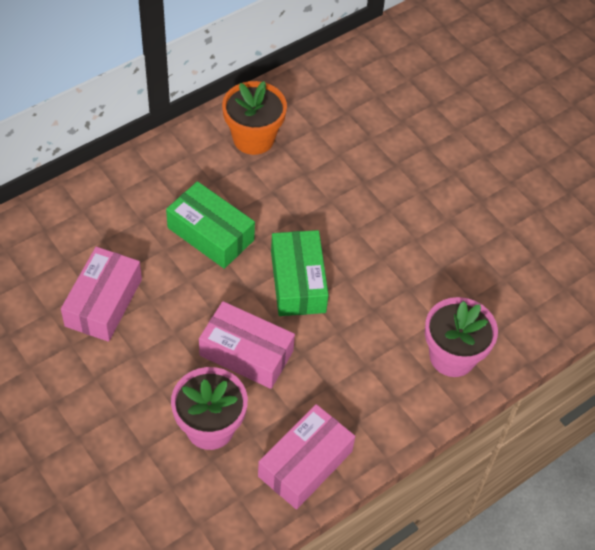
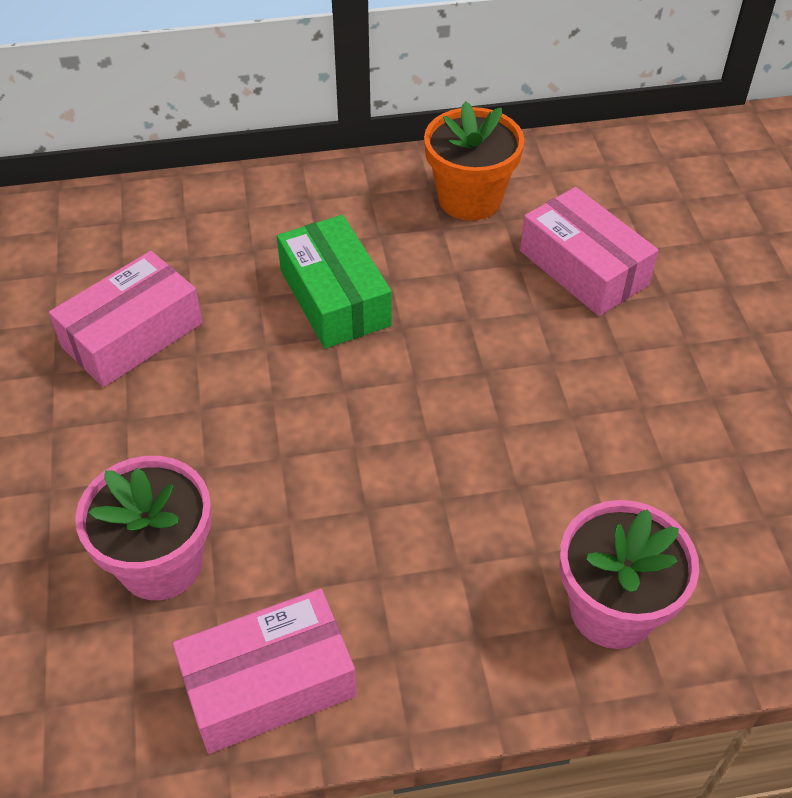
camera: 30 degrees right, 5 degrees down
(246, 353) = (283, 476): pink box -> pink box (583, 268)
(298, 282) = (422, 404): green box -> none

